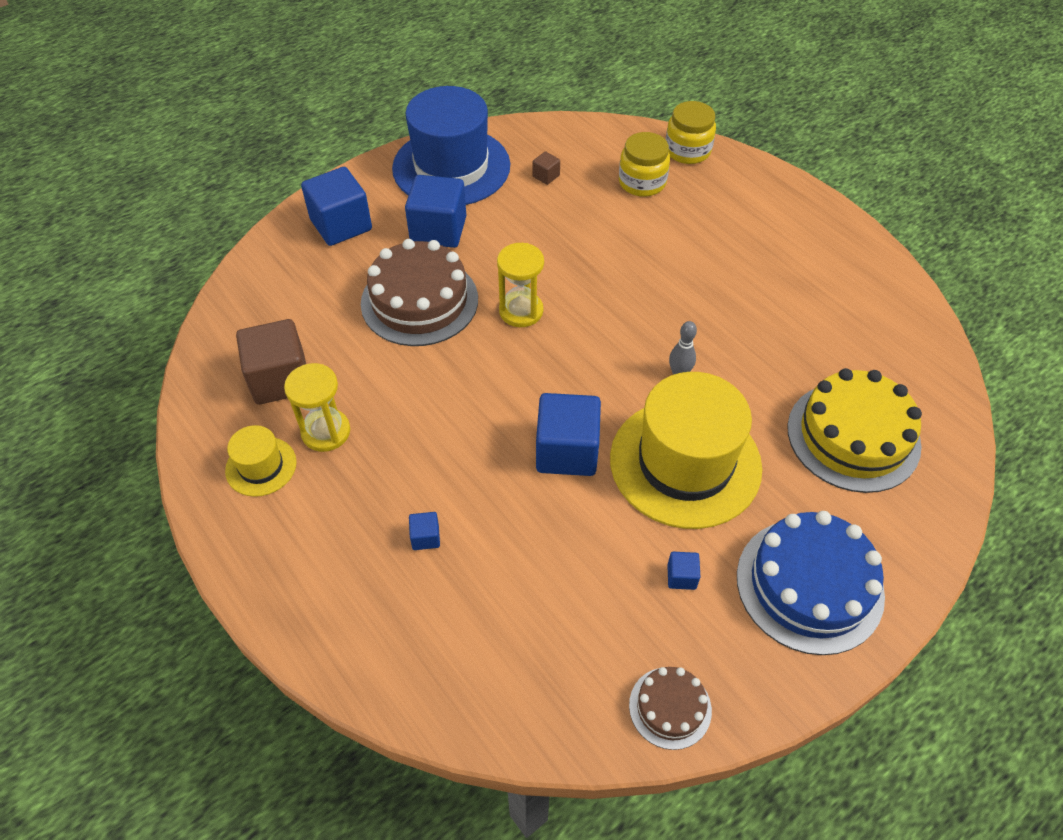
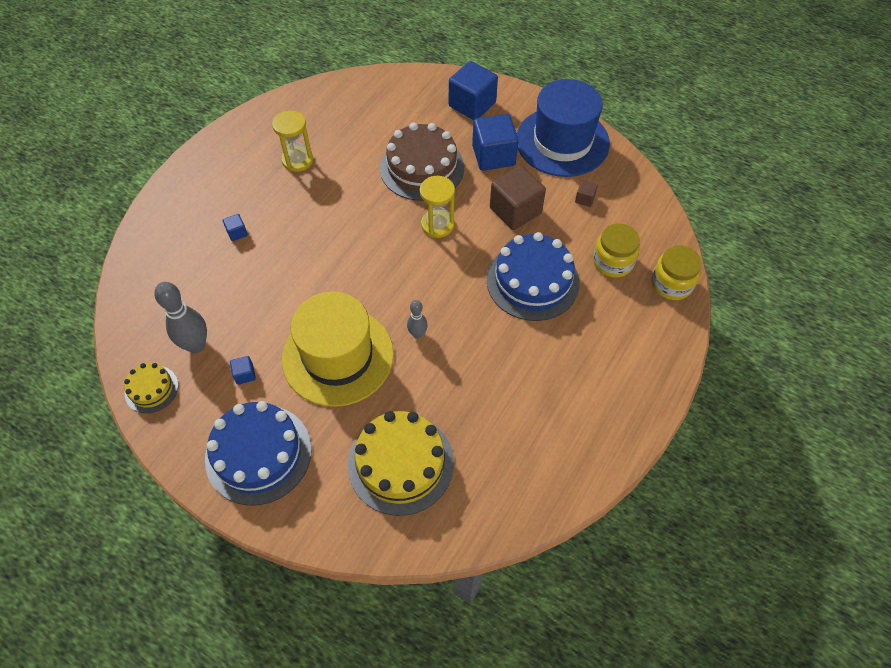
camera: 70 degrees right, 5 degrees up
(261, 466) = (263, 141): yellow hat -> none
(280, 379) = (329, 125): brown cube -> brown cube (515, 211)
(567, 451) = (324, 285): blue cube -> none
(612, 631) = (196, 345): none -> grey bowling pin
(642, 252) = (532, 281): none -> blue cake
(670, 707) = (151, 389): brown cake -> yellow cake

